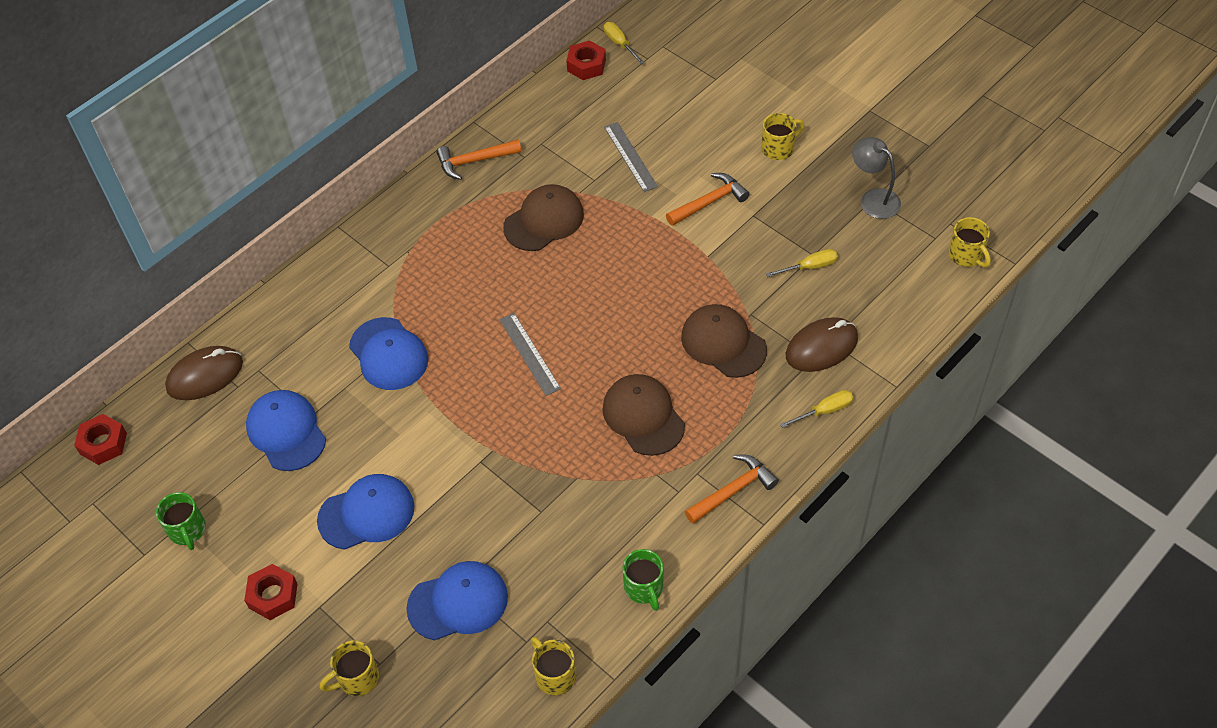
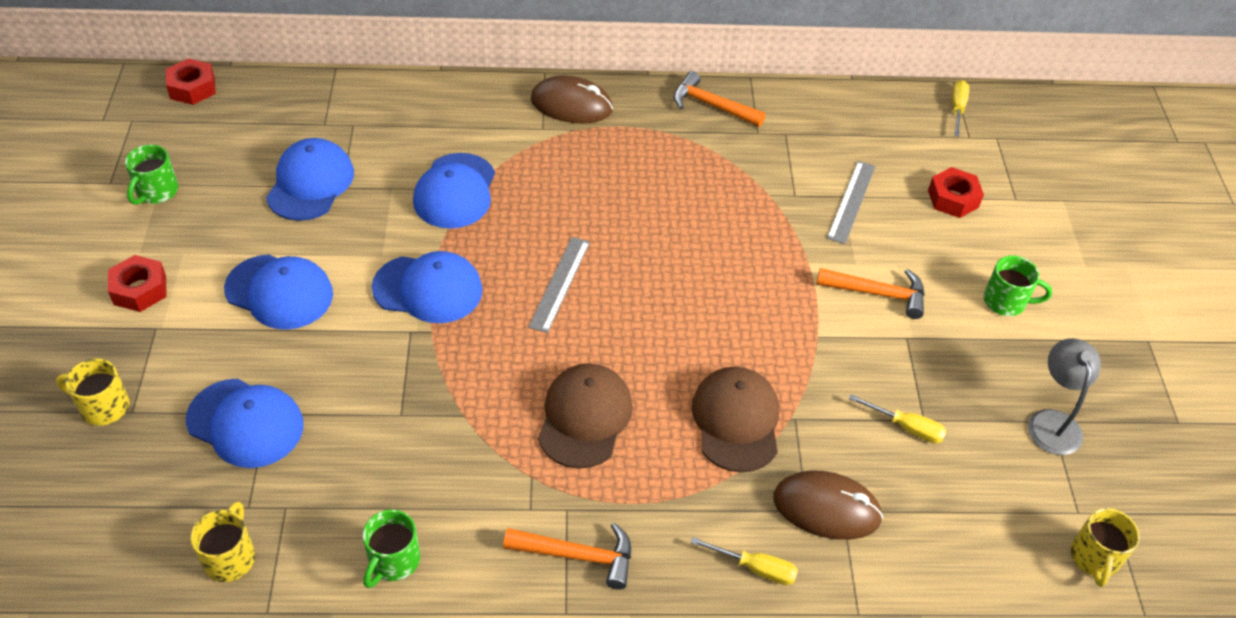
camera: 40 degrees right, 5 degrees down
(205, 375) = (314, 99): brown mouse -> brown mouse (571, 105)
(456, 427) = (428, 289): none -> blue cap
(544, 220) = (709, 193): brown cap -> none
(586, 65) = (904, 104): red nut -> red nut (953, 198)
(778, 148) = (1006, 301): yellow mug -> green mug

